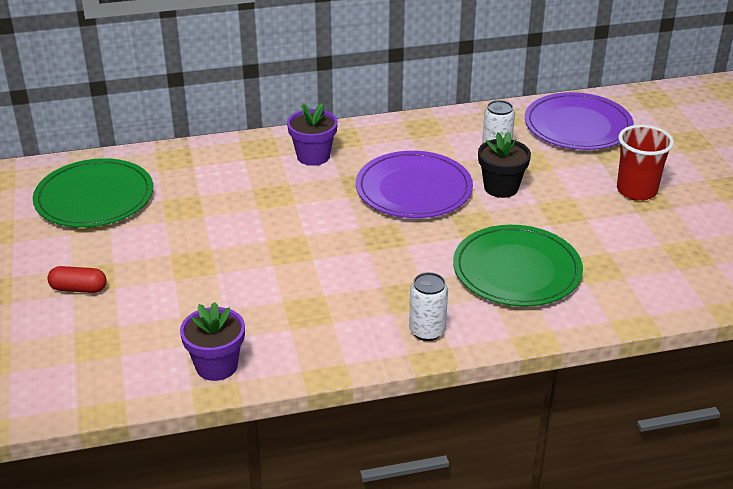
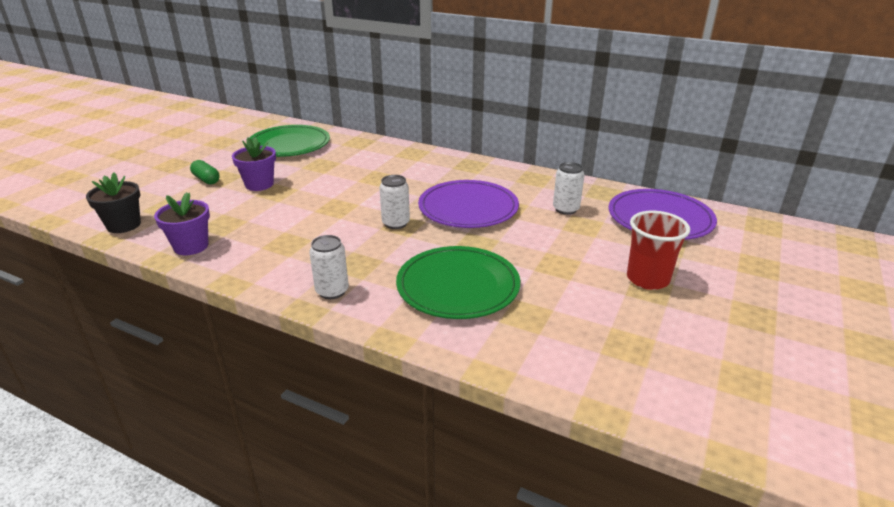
camera: 40 degrees right, 5 degrees down
(79, 289) = (206, 179): red capsule -> green capsule
(313, 156) = (435, 168): purple flower pot -> purple flower pot (259, 184)
(375, 238) = (395, 223): none -> white can
(501, 187) = (533, 231): black flower pot -> black flower pot (124, 225)

